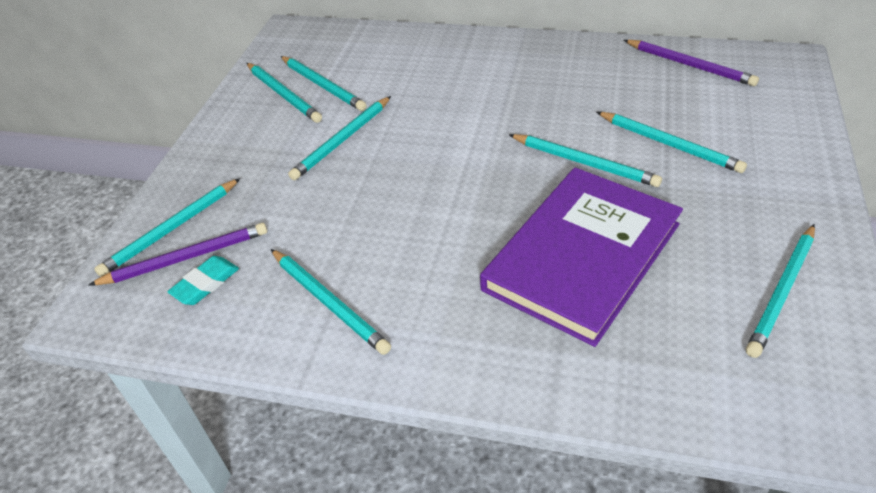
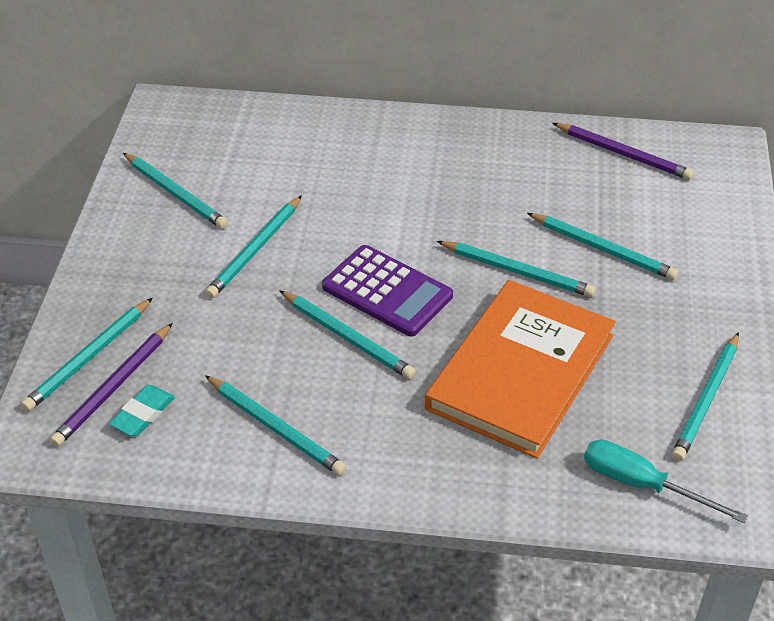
camera: 10 degrees left, 0 degrees up
(186, 258) = (114, 388): purple pencil -> purple pencil turned 150 degrees clockwise
(323, 85) = (219, 181): turquoise pencil -> turquoise pencil (347, 337)
(457, 178) = (387, 291): none -> purple calculator
(582, 256) = (521, 372): purple book -> orange book
(712, 382) = (642, 484): none -> turquoise screwdriver

